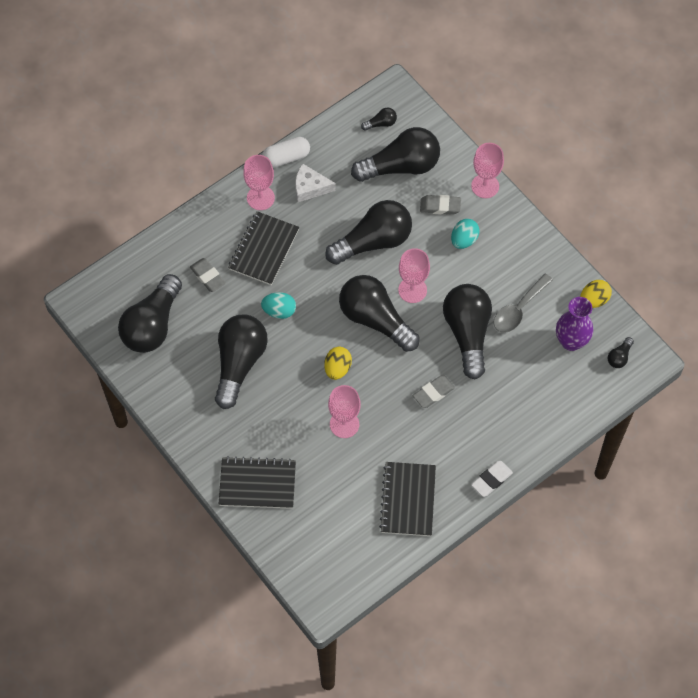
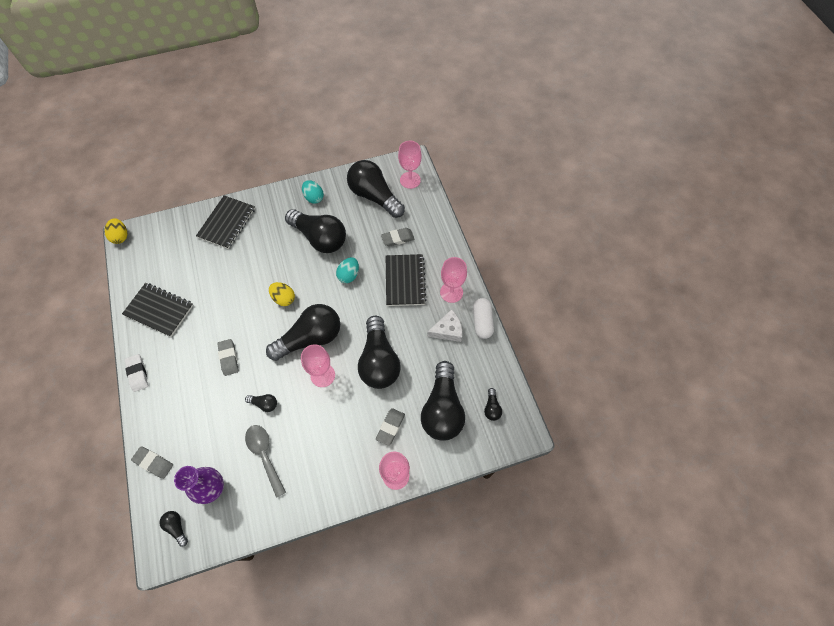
camera: 110 degrees right, 0 degrees up
(264, 249) = (405, 281): black notebook -> black notebook turned 45 degrees clockwise
(310, 187) = (447, 330): white cheese -> white cheese turned 45 degrees clockwise
(344, 424) = (239, 288): pink goblet -> pink goblet (410, 180)
(464, 240) = (350, 435): turquoise egg -> turquoise egg (314, 197)
(467, 333) = (264, 404): black light bulb -> black light bulb, size x0.41
(573, 410) = (154, 463): none -> grey eraser
(594, 300) = (240, 528): yellow egg -> yellow egg (120, 236)

